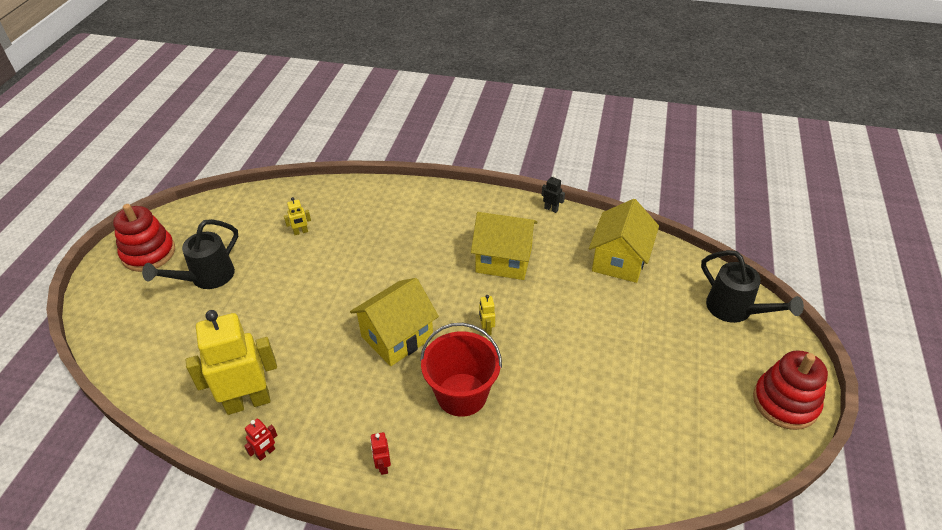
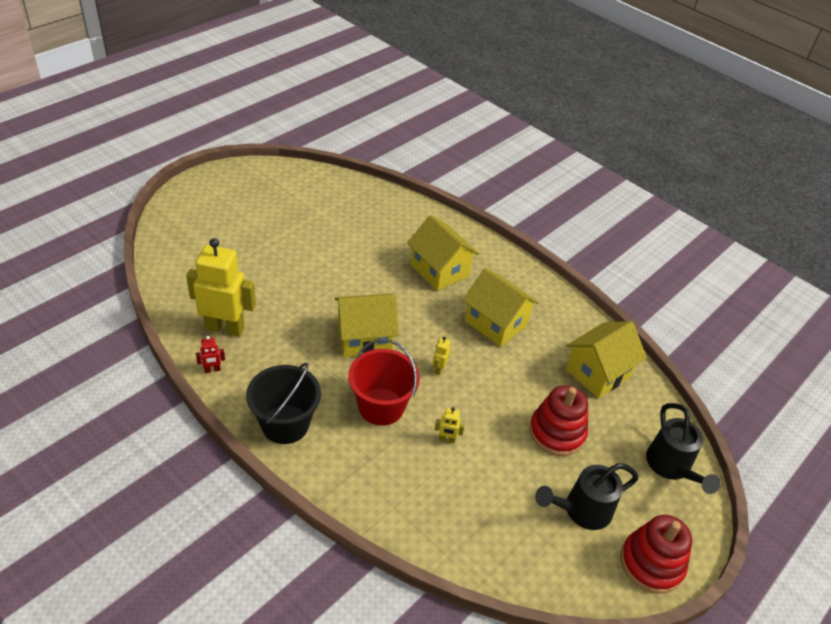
camera: 25 degrees right, 0 degrees up
(148, 253) = (231, 187): red stacking toy -> red stacking toy (557, 432)
(207, 278) = (259, 225): black watering can -> black watering can (582, 510)
(301, 232) = (350, 223): yellow robot -> yellow robot (447, 439)
(383, 466) = (285, 424): red robot -> black bucket
(418, 236) = (439, 270): none -> yellow house
(551, 209) = (571, 301): black robot -> none

